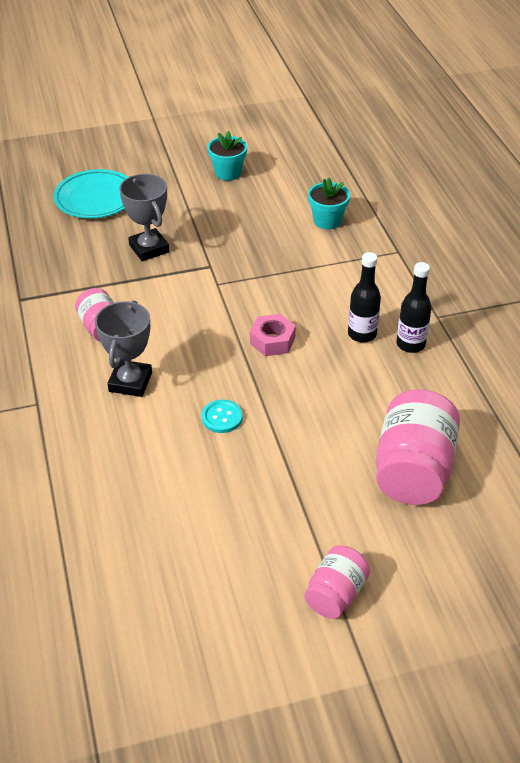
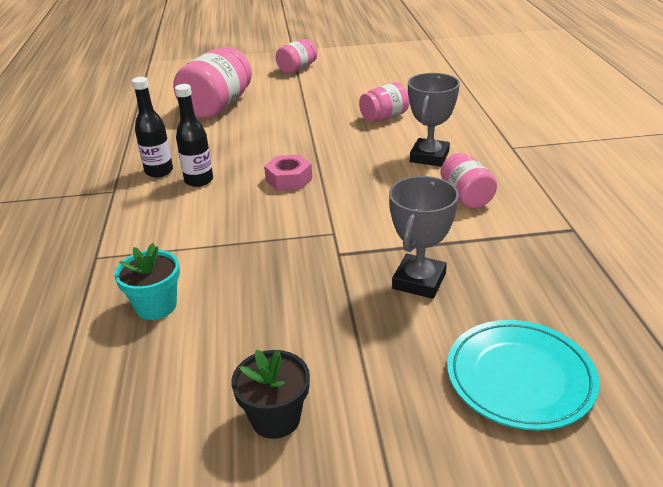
camera: 170 degrees left, 10 degrees down
(149, 248) = (419, 281): grey trophy -> grey trophy turned 45 degrees clockwise
(182, 456) = (384, 117): none -> pink jar
(222, 417) = (349, 134): turquoise button -> none
(228, 173) = (275, 418): turquoise flower pot -> black flower pot

